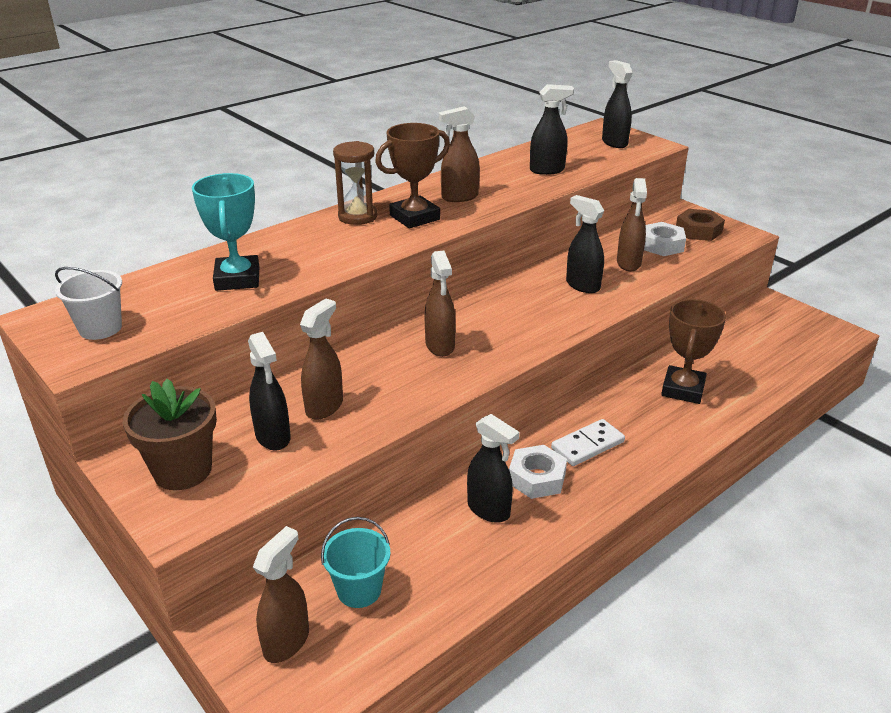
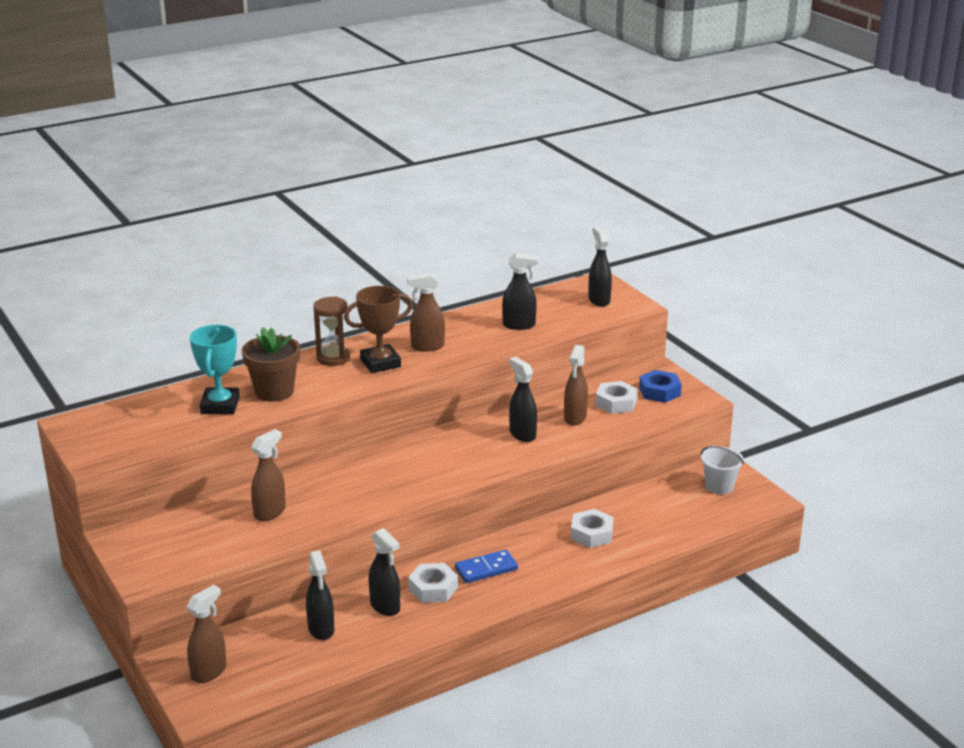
camera: 10 degrees right, 5 degrees down
(100, 328) = (111, 436): white bucket -> white bucket (719, 486)
(182, 470) = (155, 546): brown flower pot -> brown flower pot (274, 391)
(273, 437) = (225, 530): black spray bottle -> black spray bottle (321, 629)
(359, 590) = (269, 647): turquoise bucket -> none
(440, 346) = (377, 474): brown spray bottle -> none
(587, 445) = (486, 569): white domino -> blue domino
(683, 389) = (591, 534): brown trophy -> white nut
(698, 231) = (659, 391): brown nut -> blue nut

